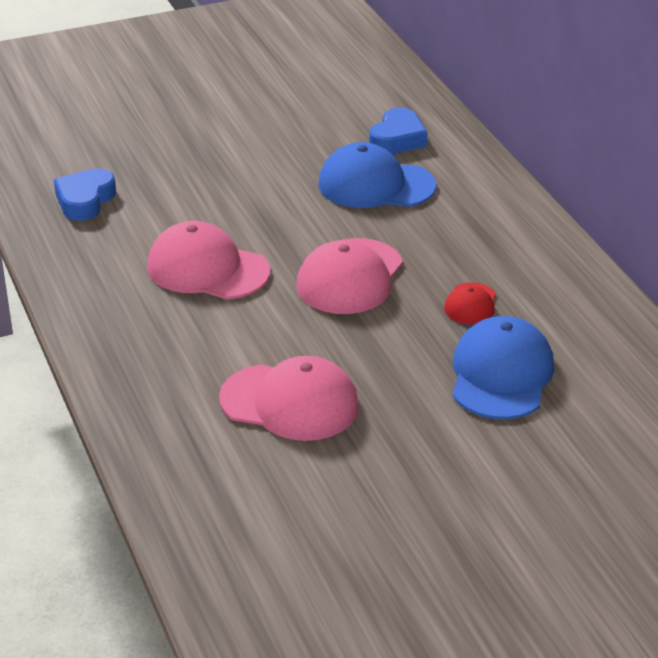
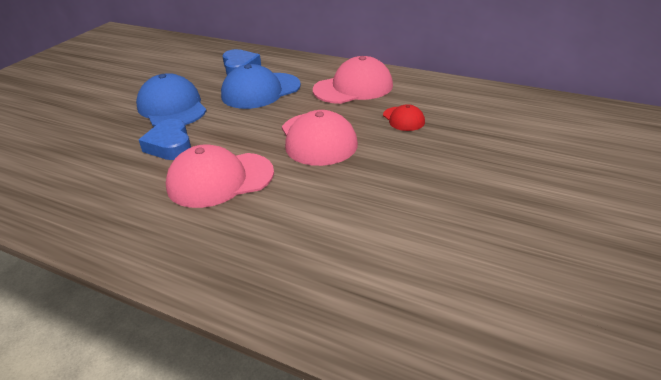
camera: 40 degrees left, 0 degrees up
(85, 200) = (66, 183): blue heart -> blue heart (170, 145)
(290, 402) = (400, 229): pink cap -> pink cap (353, 87)
(501, 375) = (479, 143): blue cap -> blue cap (172, 107)

